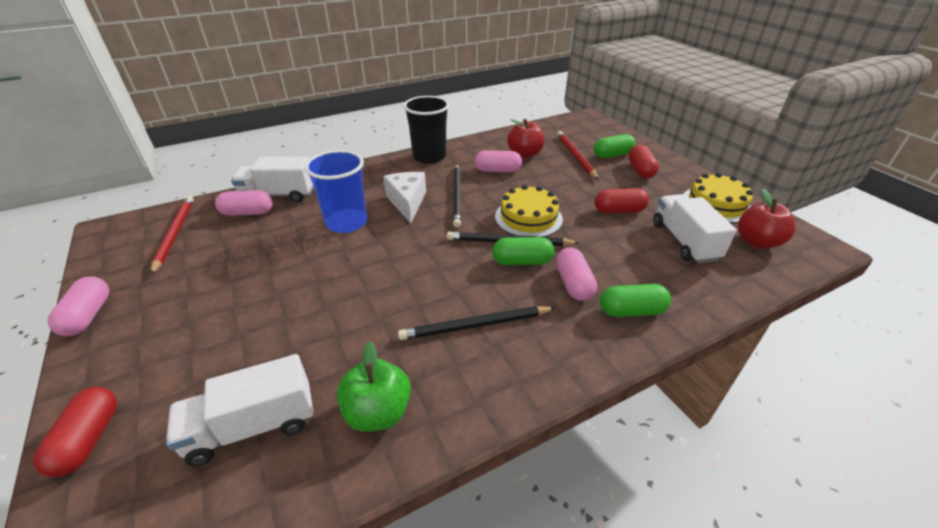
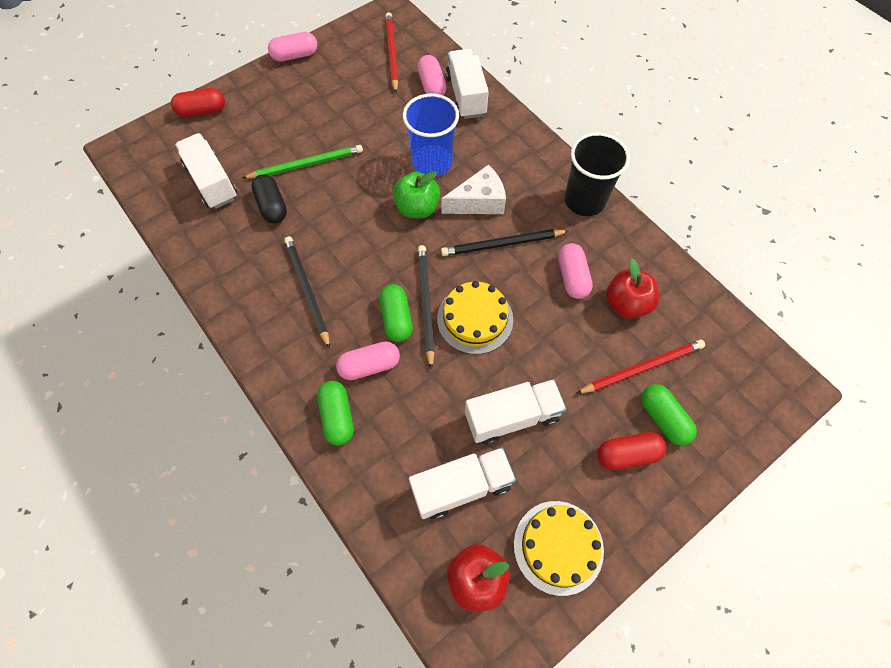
camera: 80 degrees right, 25 degrees up
(175, 234) = (392, 53): red pencil -> red pencil turned 75 degrees counterclockwise
(289, 315) = (306, 164): none -> green pencil
(337, 353) = (272, 206): none -> black capsule
(378, 412) = (223, 244): green apple -> green apple (417, 208)
(618, 210) = (512, 417): red capsule -> white truck

